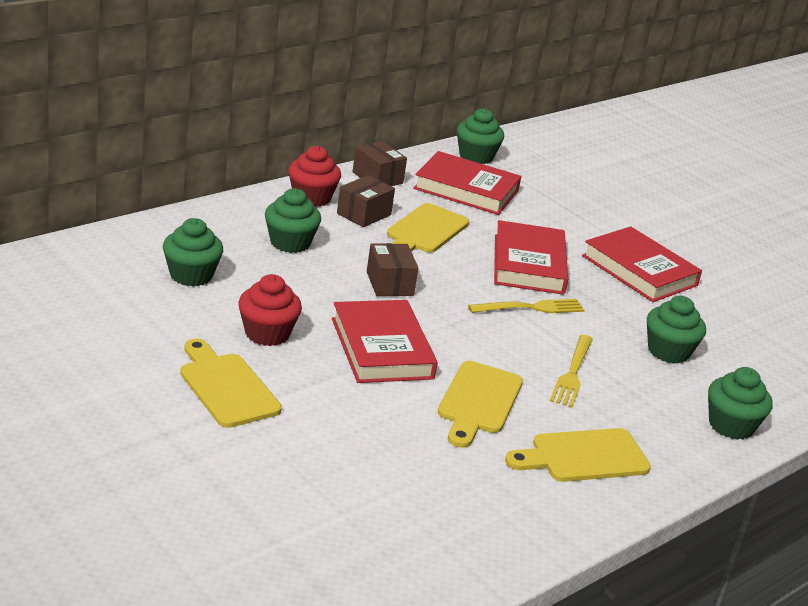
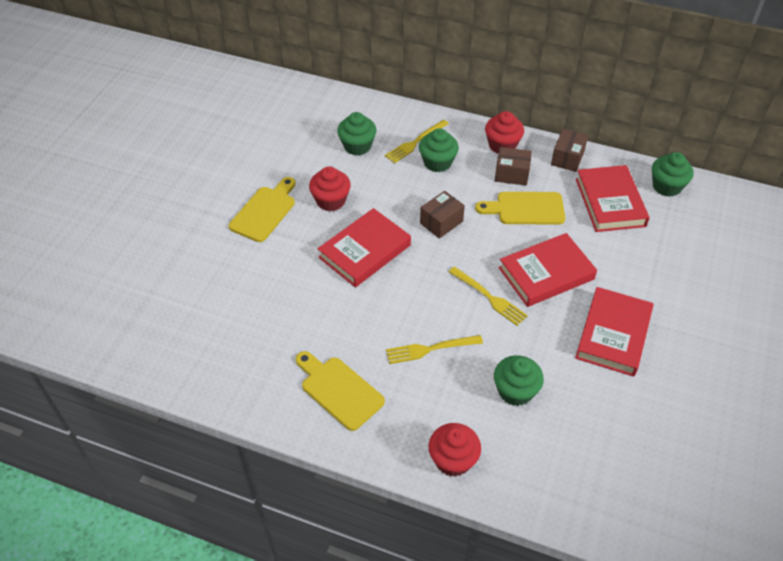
camera: 65 degrees right, 20 degrees up
(238, 240) = (415, 143): none -> yellow fork
(478, 402) = (351, 317): yellow cutting board -> none
(731, 425) = (453, 460): green cupcake -> red cupcake

